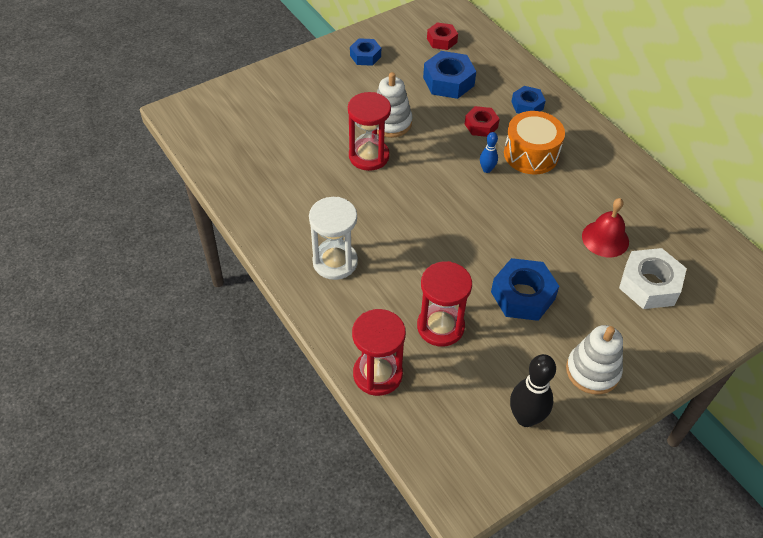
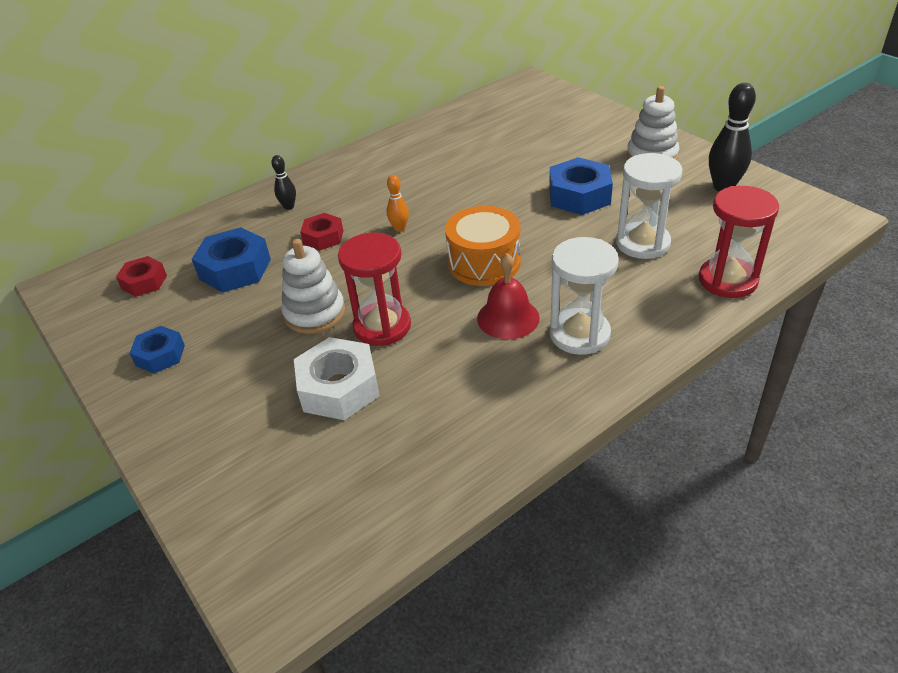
camera: 90 degrees left, 10 degrees down
(440, 326) = (642, 243): red hourglass -> white hourglass
(487, 169) = (399, 228): blue bowling pin -> orange bowling pin
(527, 105) = (289, 206): blue nut -> black bowling pin
(531, 154) = (372, 200): orange drum -> orange drum (484, 263)
(605, 238) = (489, 154): red bell -> red bell (508, 318)
(649, 285) = (540, 132): white nut -> white nut (339, 388)

